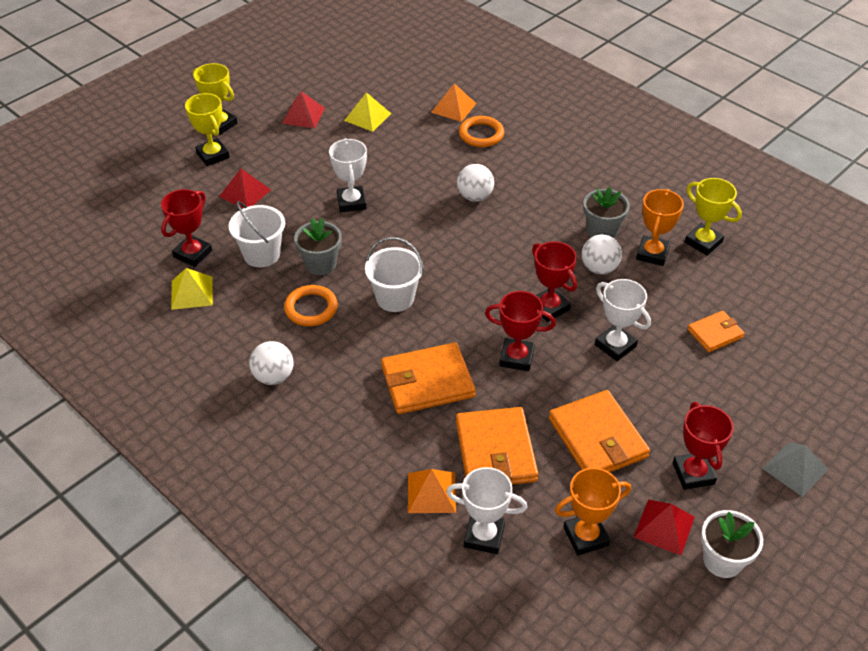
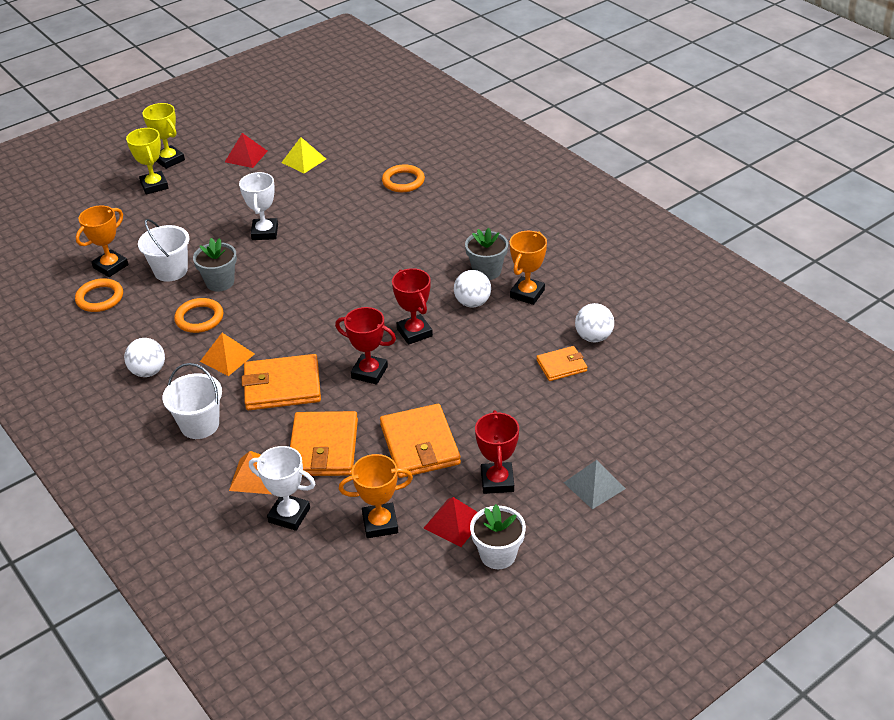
camera: 10 degrees right, 5 degrees down
(192, 293) = (100, 298): yellow pyramid -> orange ring
(193, 254) = (111, 266): red trophy -> orange trophy
(245, 193) = (172, 219): red pyramid -> none
(395, 298) = (277, 315): white bucket -> white bucket (200, 425)
(453, 107) = (385, 157): orange pyramid -> orange pyramid (227, 357)
(475, 197) = (378, 234): white ball -> white ball (593, 337)
(615, 345) = (464, 369): white trophy -> none
(703, 242) = (579, 287): yellow trophy -> none

